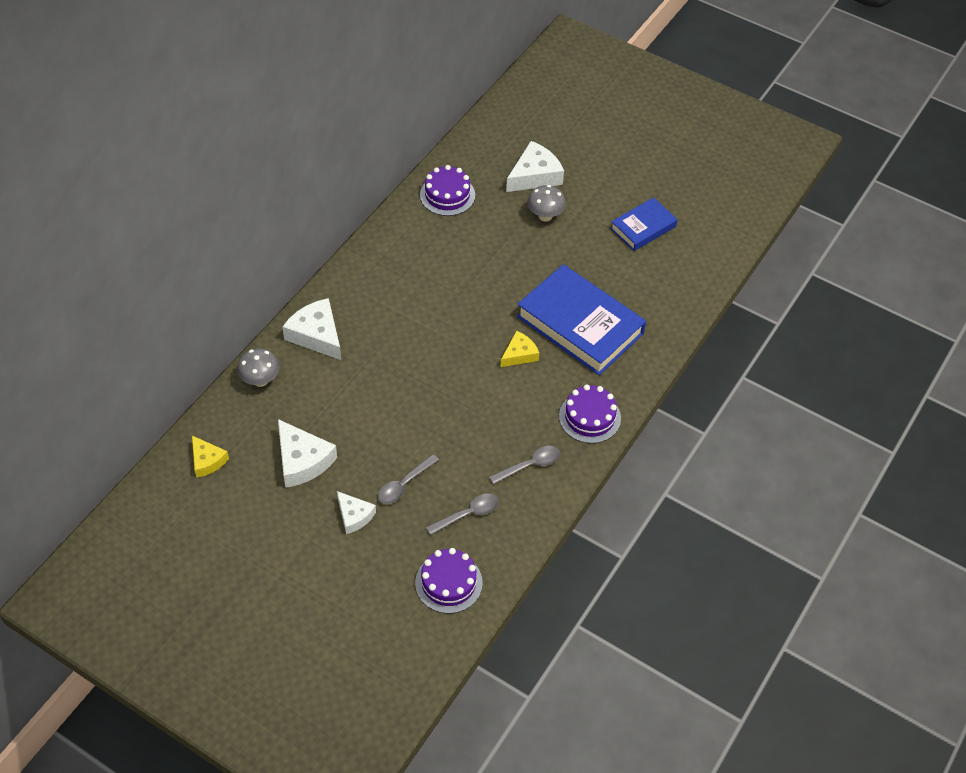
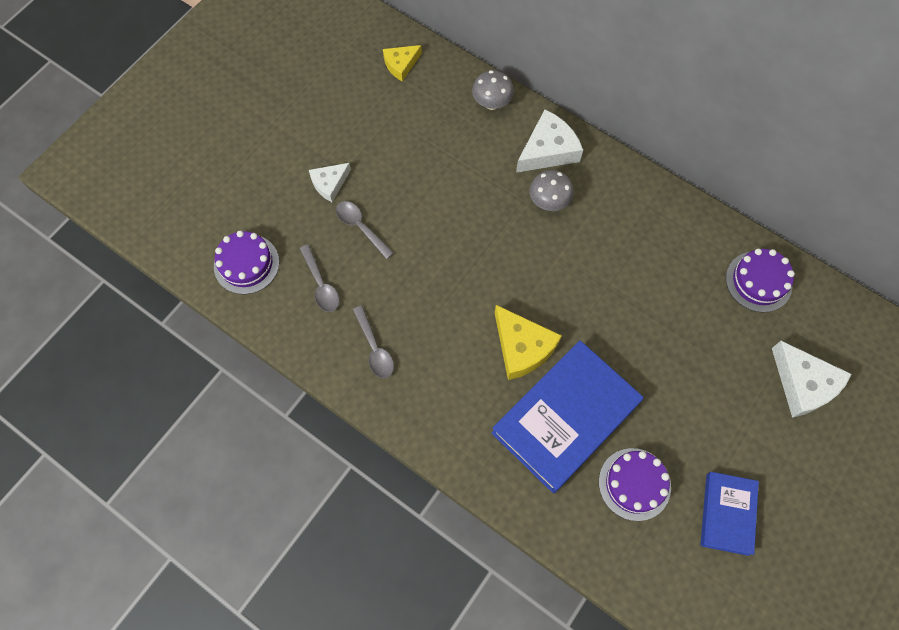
camera: 95 degrees right, 15 degrees up
(302, 460) = (395, 140): white cheese -> none
(519, 354) = (522, 347): yellow cheese -> yellow cheese, size x1.62
(545, 216) = (735, 392): grey mushroom -> grey mushroom (548, 202)
(589, 417) = (433, 417): purple cake -> purple cake (634, 484)
(643, 227) = (727, 514): blue book -> blue book turned 45 degrees clockwise

